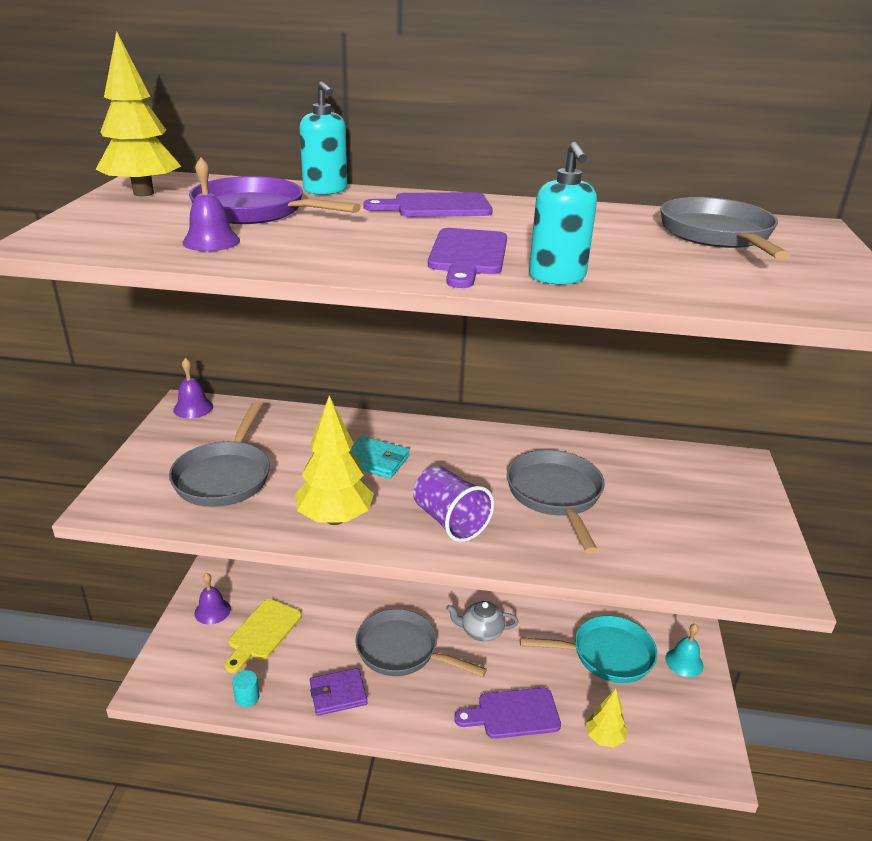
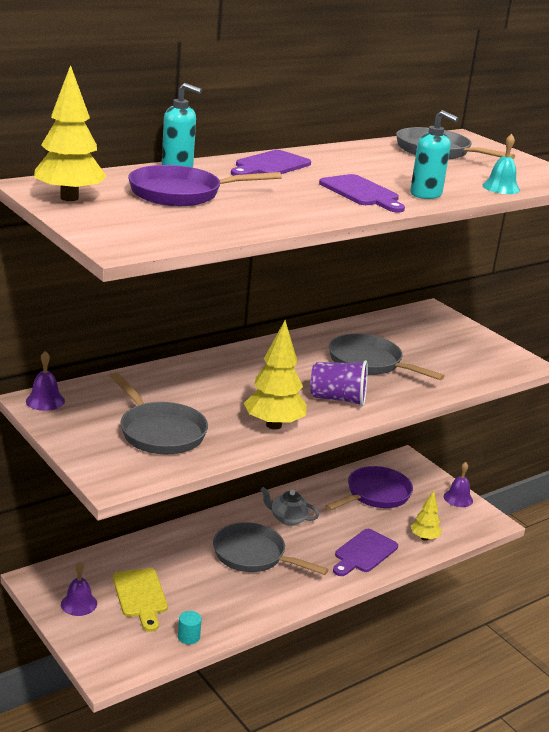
camera: 45 degrees left, 5 degrees down
(211, 241) = (215, 219): purple bell -> purple bell (458, 498)
(338, 694) = (247, 601): purple wallet -> none
(376, 460) = (238, 384): turquoise wallet -> none
(402, 650) = (253, 555): grey pan -> grey pan turned 45 degrees clockwise
(481, 631) = (288, 519): grey teapot -> grey teapot turned 60 degrees clockwise
(607, 655) = (375, 494): turquoise pan -> purple pan
(684, 662) = (419, 477): turquoise bell -> turquoise bell (501, 187)

